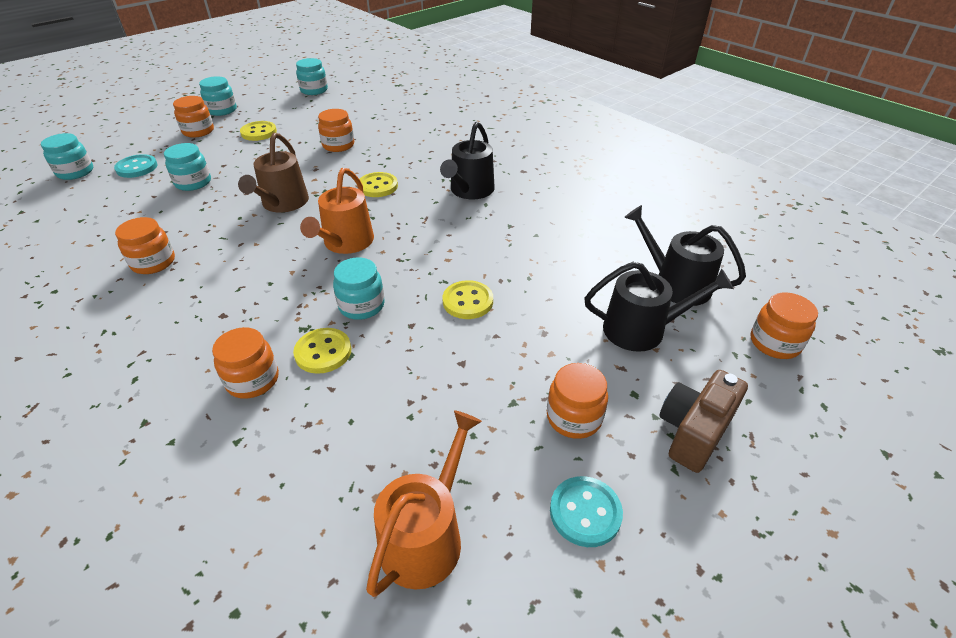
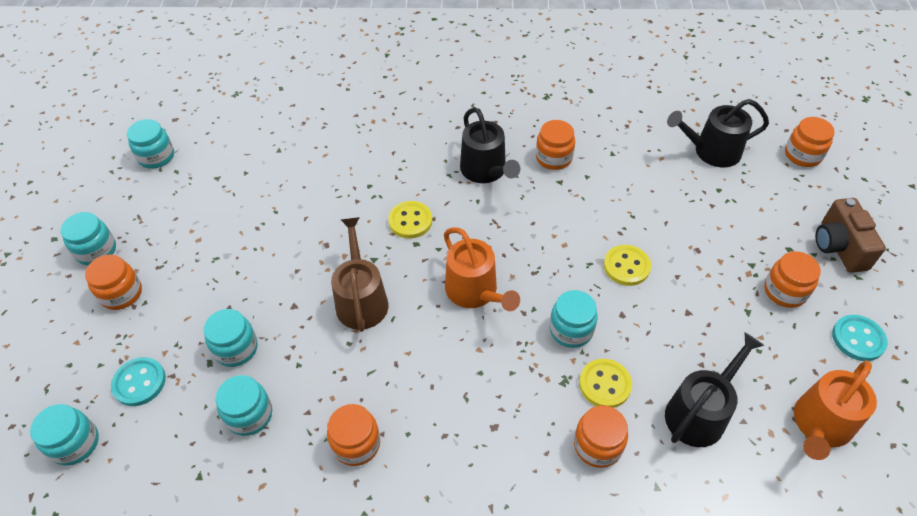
camera: 45 degrees left, 10 degrees up
(143, 212) = (249, 415): none -> turquoise jar
(259, 132) = (194, 247): yellow button -> none
(283, 203) = (361, 300): brown watering can -> brown watering can turned 150 degrees counterclockwise
(338, 145) = (302, 204): orange jar -> orange jar (553, 158)
(426, 536) = (820, 425): orange watering can -> orange watering can turned 120 degrees counterclockwise
(641, 329) = (738, 201): black watering can -> black watering can (699, 412)

